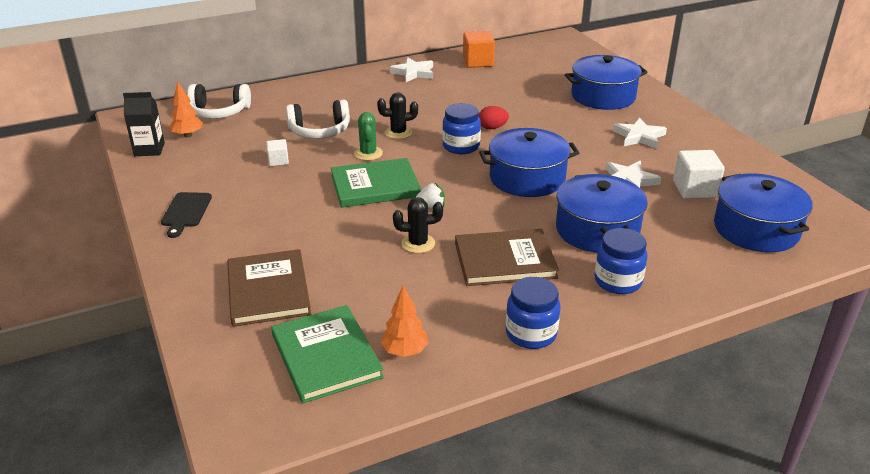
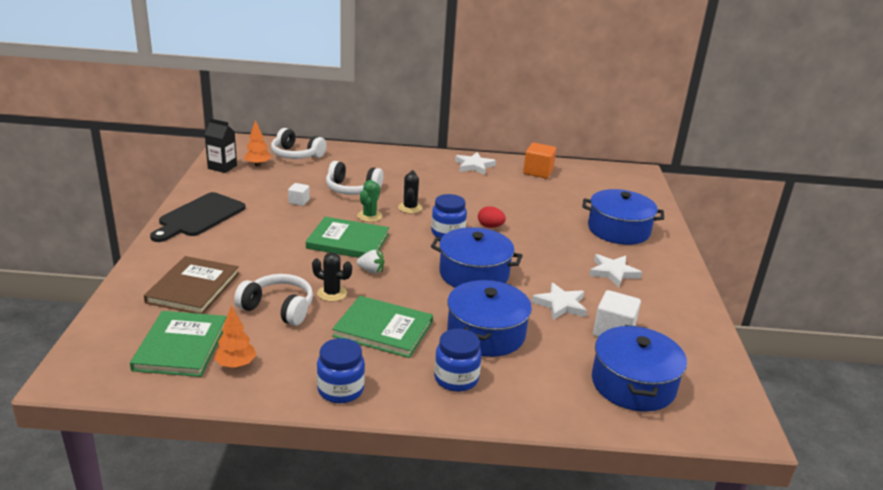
camera: 25 degrees right, 5 degrees down
(185, 212) = (199, 216): black cutting board -> black cutting board, size x1.67
(382, 278) = (278, 308): none -> white headphones
(398, 133) = (410, 208): black cactus -> black cactus turned 75 degrees clockwise
(505, 260) = (383, 329): brown book -> green book

